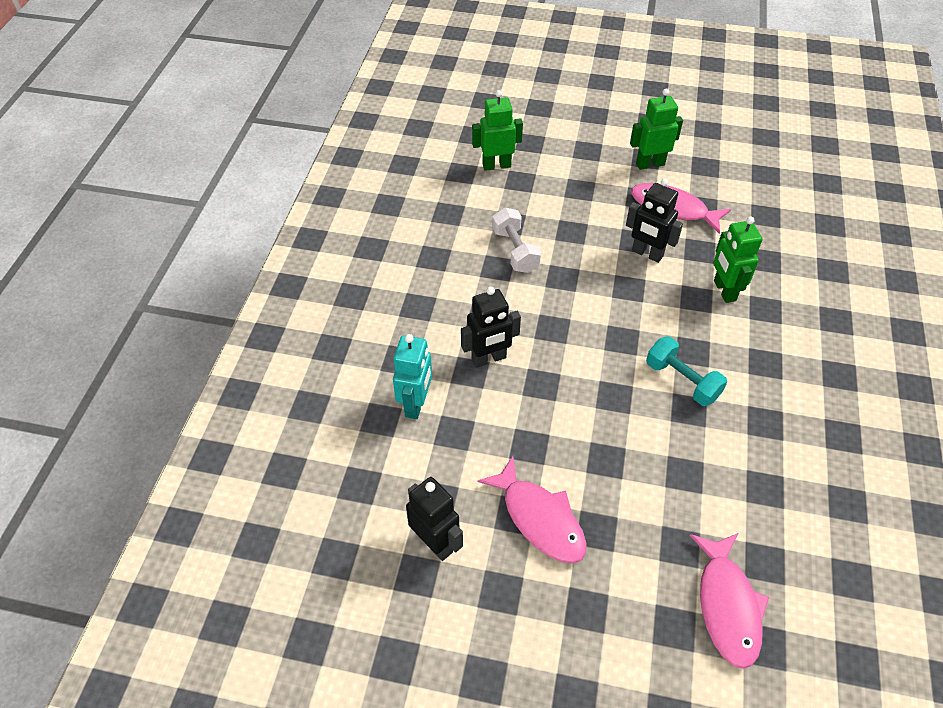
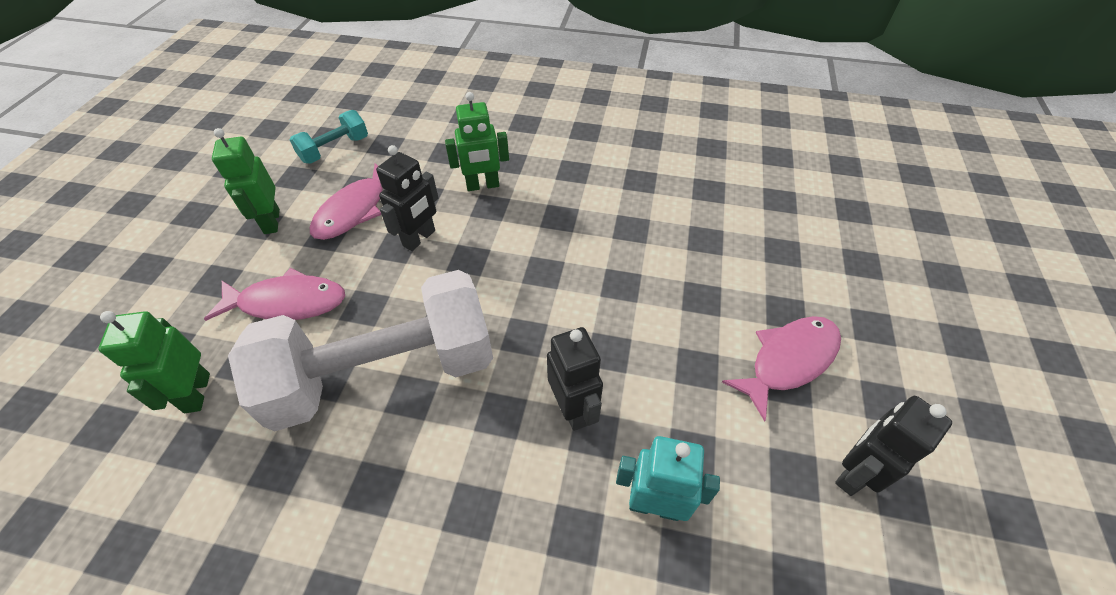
camera: 90 degrees left, 0 degrees up
(515, 251) = (384, 373): white dumbbell -> white dumbbell, size x2.25
(682, 381) = (597, 229): turquoise dumbbell -> turquoise dumbbell (335, 149)
(727, 605) = (828, 227): pink fish -> pink fish (287, 302)

